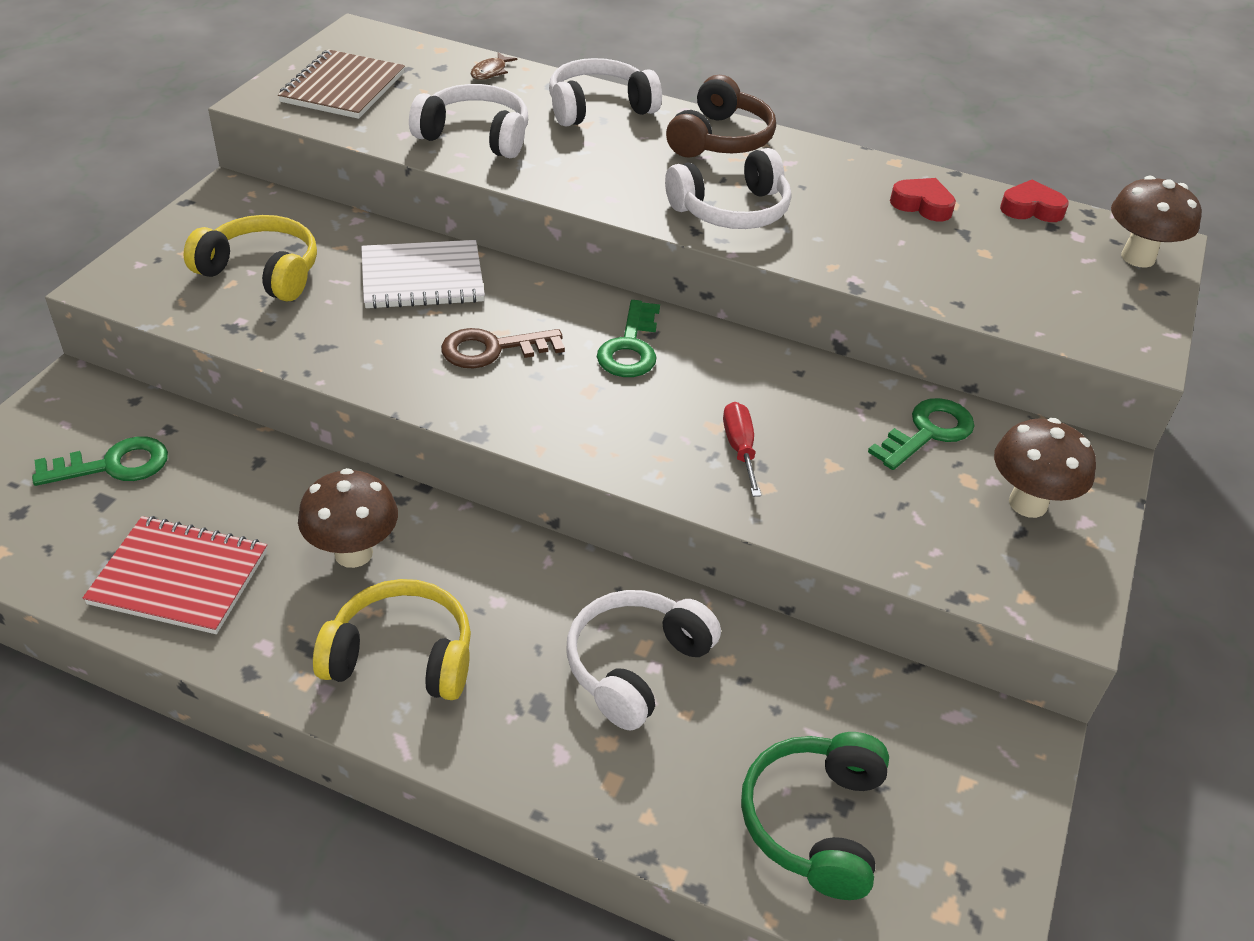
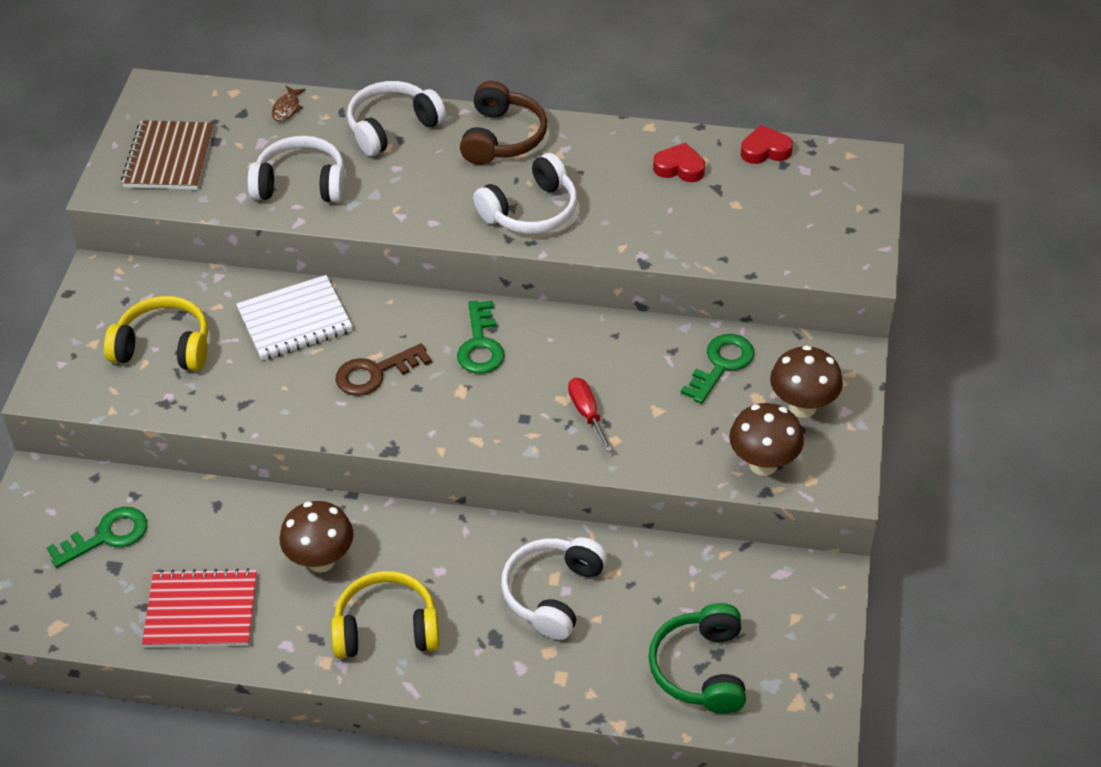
camera: 10 degrees left, 5 degrees up
(1137, 257) = (852, 180): brown mushroom -> brown mushroom (763, 464)

